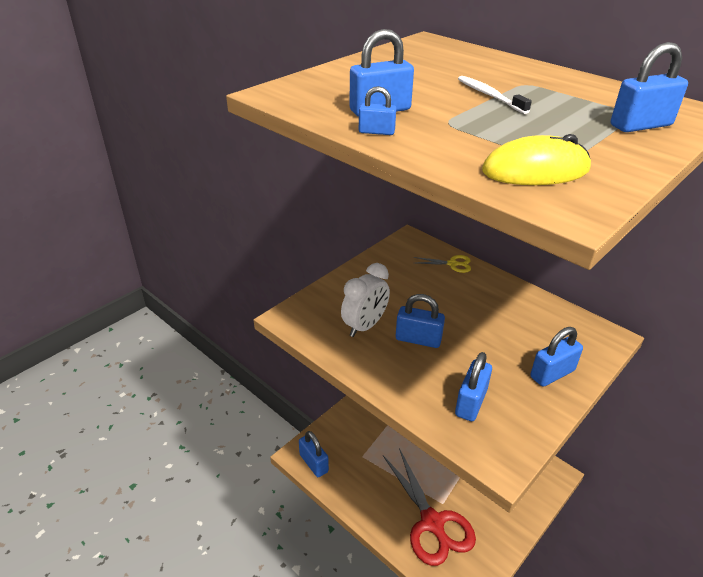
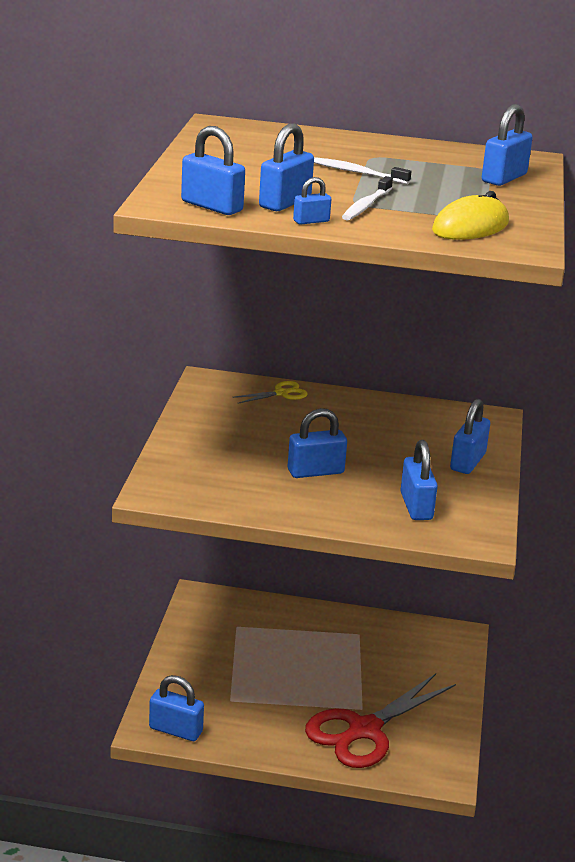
camera: 35 degrees left, 10 degrees down
(311, 102) = (211, 206): none -> blue padlock
(365, 326) = (247, 476): white clock -> none
(432, 522) = (364, 730): red scissors -> red scissors turned 105 degrees clockwise
(453, 127) = (366, 205): none -> white toothbrush

